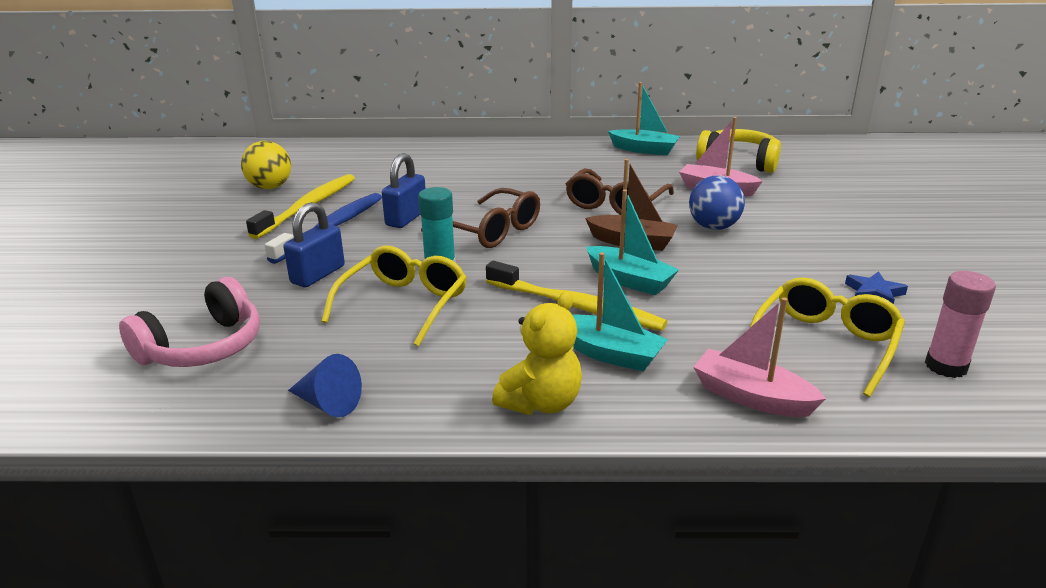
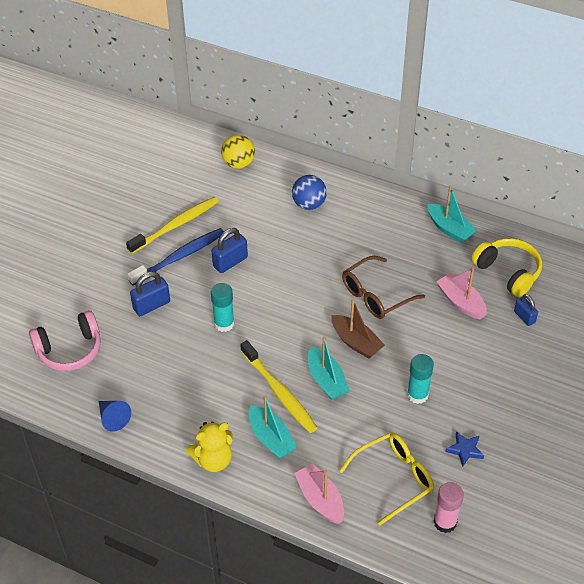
camera: 25 degrees right, 20 degrees up
(270, 187) = (161, 191): yellow ball -> yellow ball (238, 164)
(404, 304) = (186, 352): yellow glasses -> none
(491, 231) = (275, 296): brown glasses -> none
(713, 227) = (421, 346): blue ball -> blue ball (309, 204)
(757, 264) = (417, 395): none -> turquoise glue stick
(795, 184) = (524, 317): none -> blue padlock

